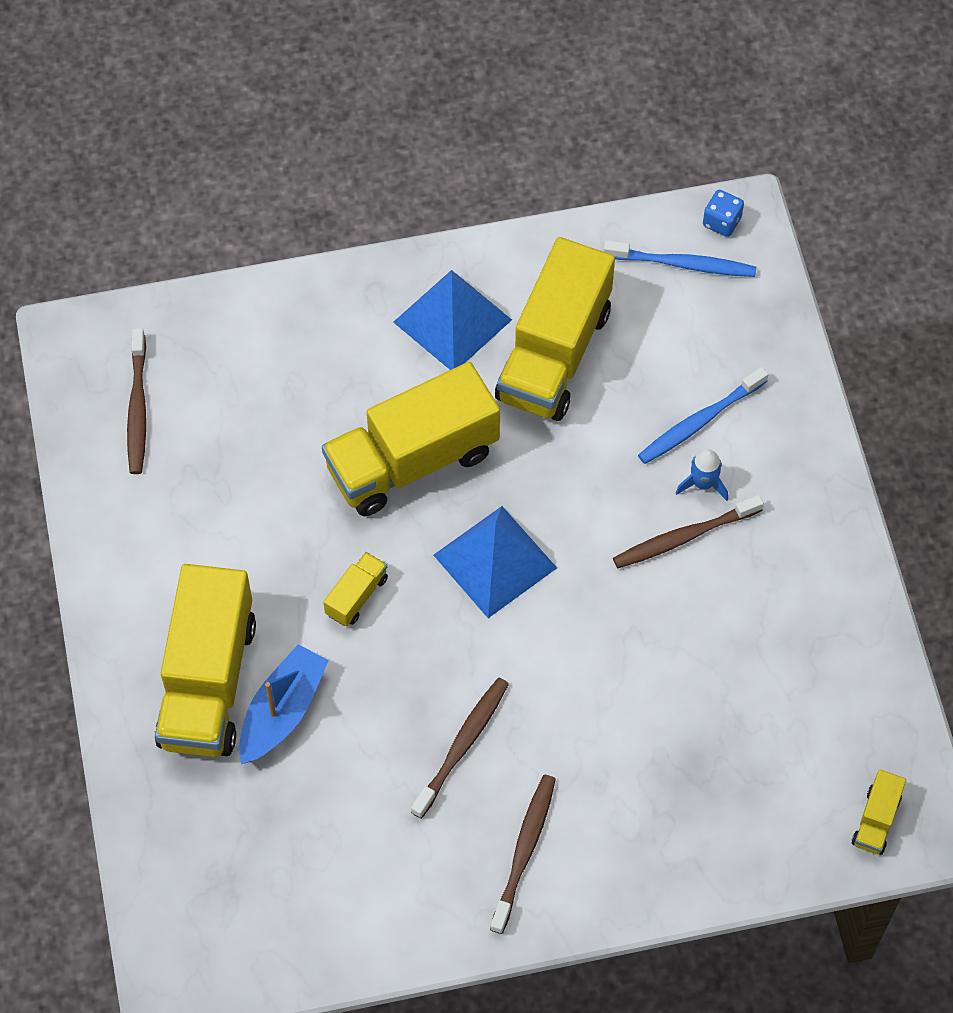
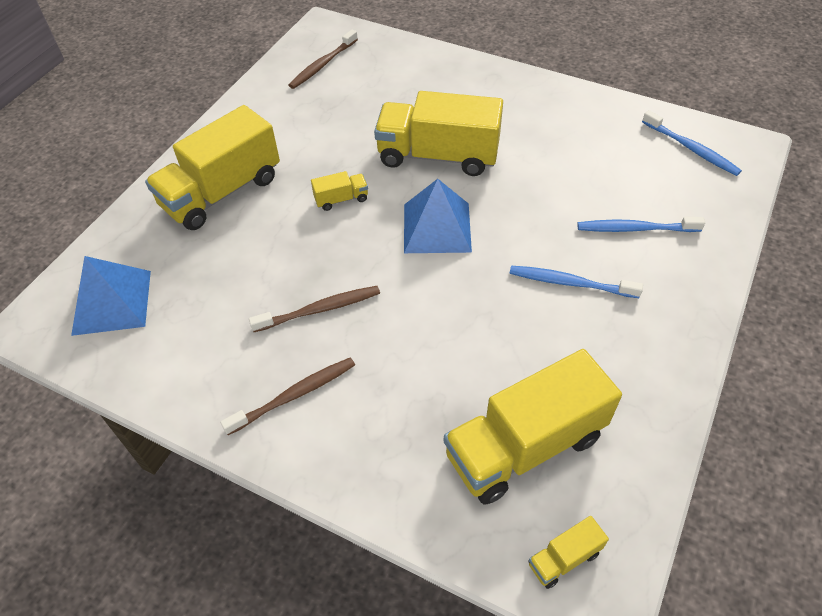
camera: 40 degrees right, 10 degrees down
(282, 711) = (242, 229): blue boat -> none
(452, 321) = (523, 108): blue pyramid -> blue pyramid (112, 302)
(554, 354) = (569, 150): yellow truck -> yellow truck (524, 446)
(683, 537) = (569, 283): brown toothbrush -> blue toothbrush
(703, 483) = (609, 262): blue rocket -> none
(721, 222) = (735, 141): blue dice -> none

